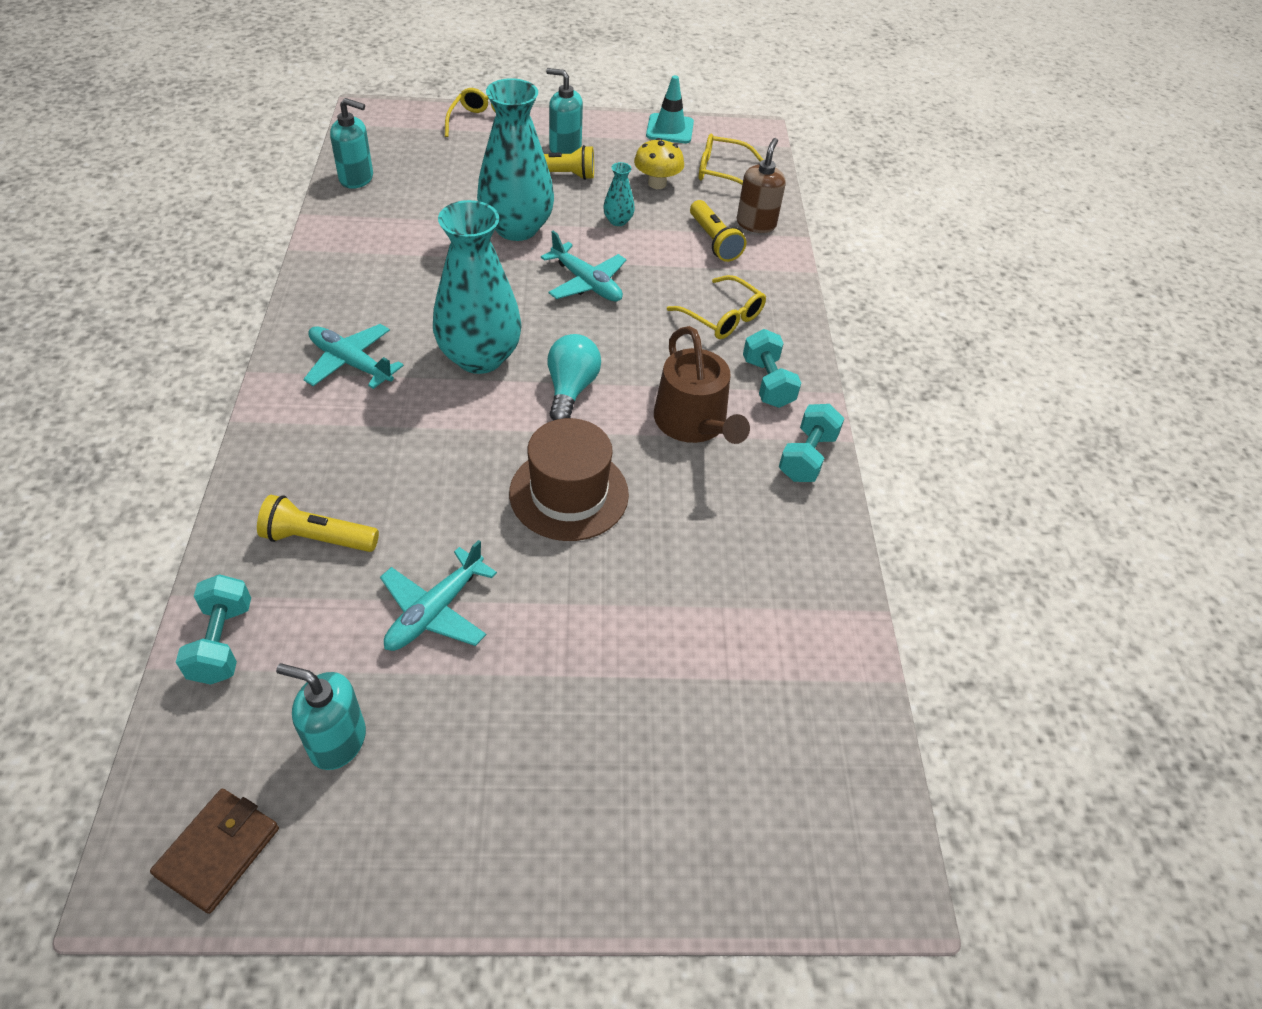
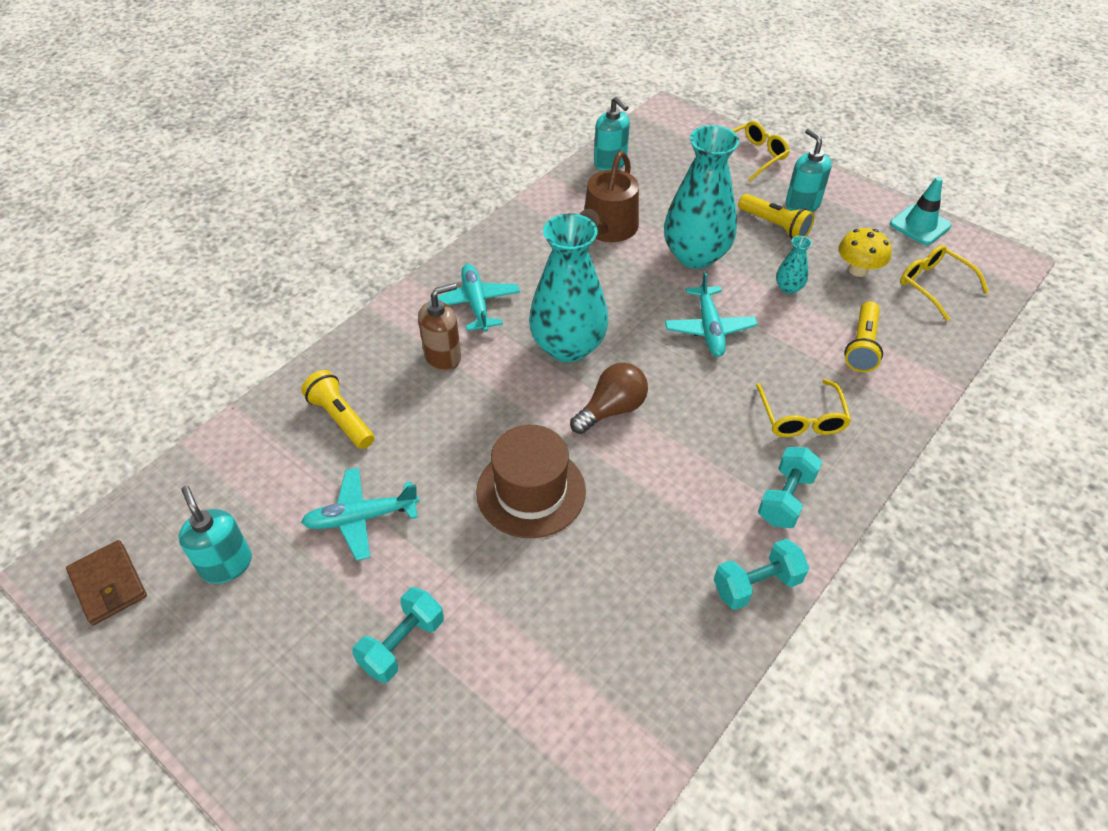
camera: 45 degrees right, 0 degrees up
(218, 851) = (109, 584): brown wallet -> brown wallet turned 75 degrees clockwise
(222, 642) = (228, 453): turquoise dumbbell -> turquoise dumbbell (402, 644)
(571, 389) = (612, 409): turquoise light bulb -> brown light bulb
(694, 423) = (684, 495): brown watering can -> brown watering can (607, 229)
(756, 224) = (920, 349): brown soap dispenser -> brown soap dispenser (443, 357)

